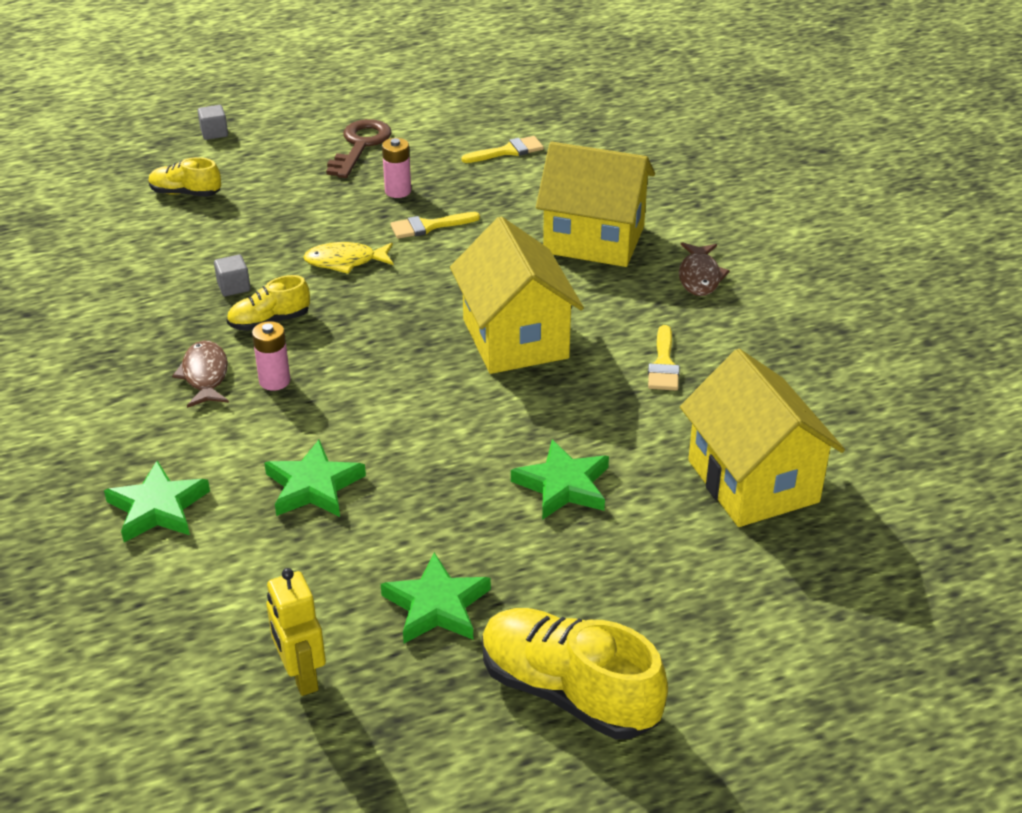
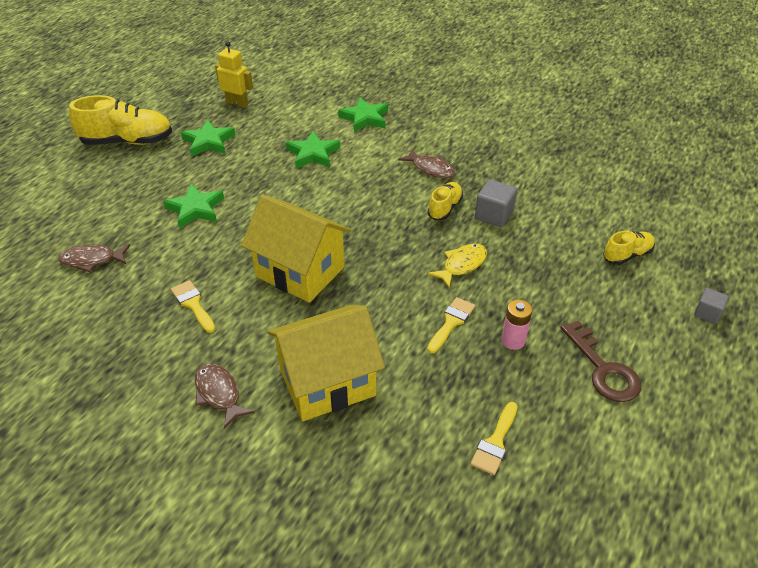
camera: 140 degrees right, 5 degrees up
(233, 287) = (494, 215): grey cube -> grey cube, size x1.57
(274, 381) = (395, 183): pink battery -> none
(752, 481) = (92, 260): yellow house -> brown fish

